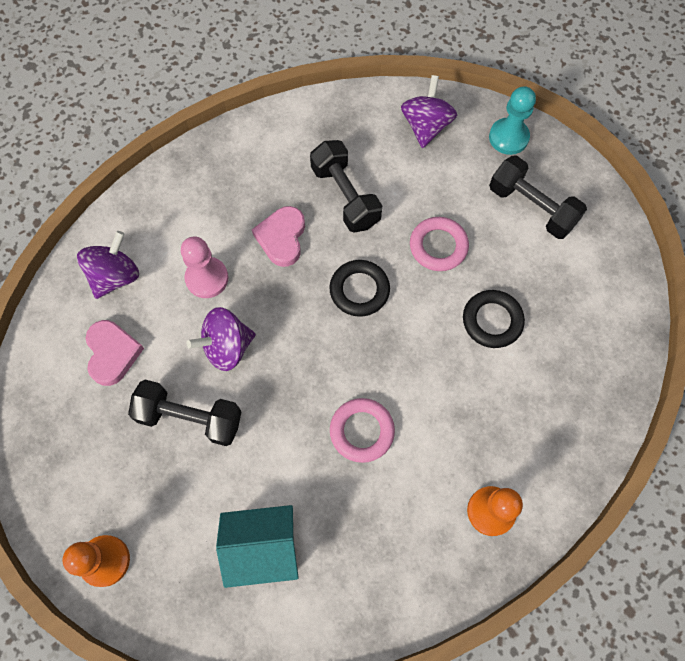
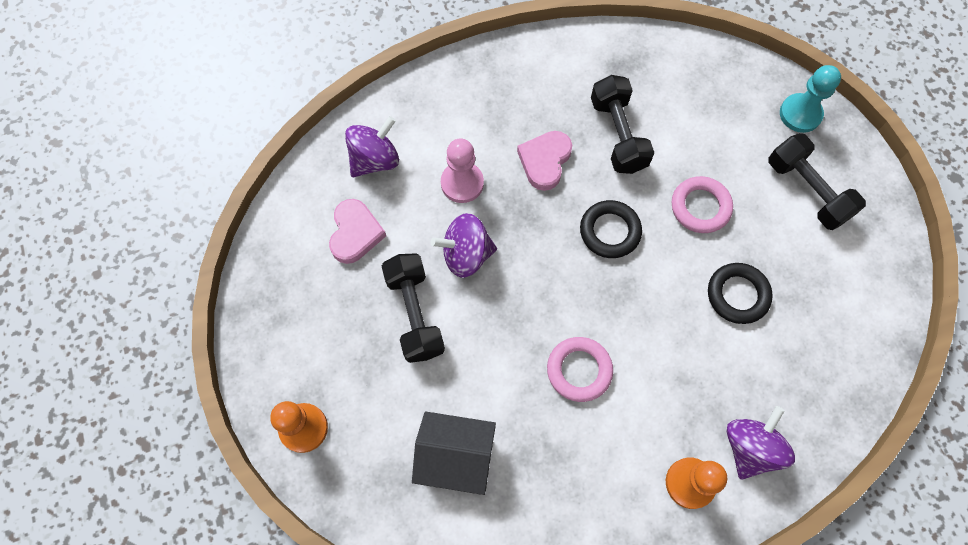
camera: 15 degrees right, 0 degrees up
(190, 417) = (415, 314): black dumbbell -> black dumbbell turned 45 degrees clockwise
(262, 547) = (455, 456): turquoise house -> black house
(426, 126) = (717, 83): purple spinning top -> purple spinning top (750, 447)

